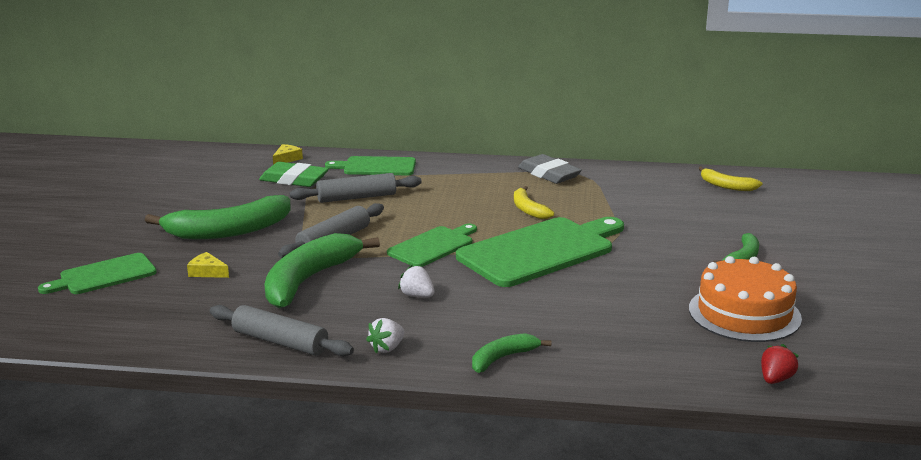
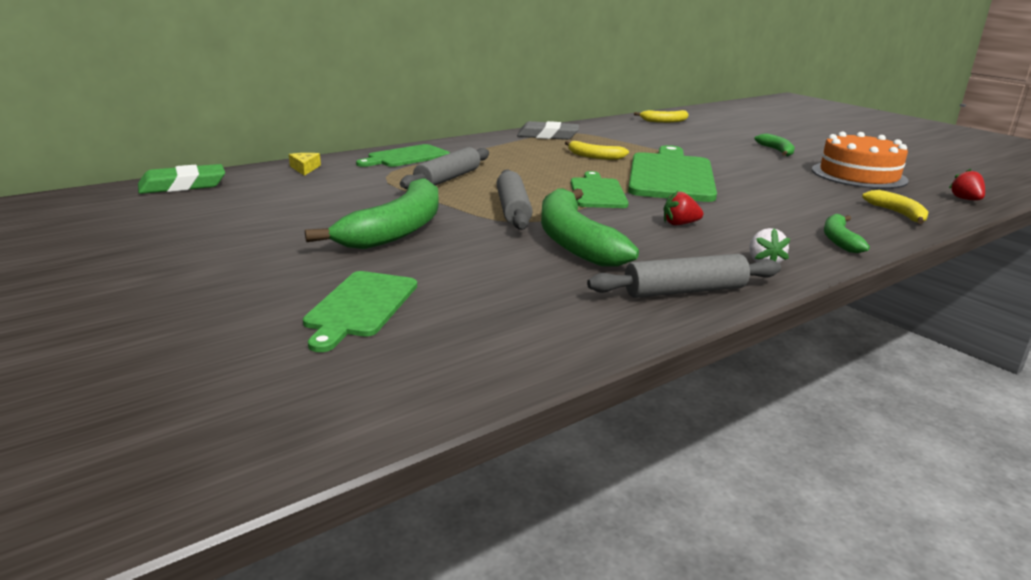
camera: 45 degrees left, 0 degrees up
(207, 272) = (467, 265): yellow cheese -> none
(294, 179) = (354, 180): green eraser -> green eraser (182, 185)
(417, 296) = (679, 224): white strawberry -> red strawberry
(641, 362) = (898, 214): none -> yellow banana

